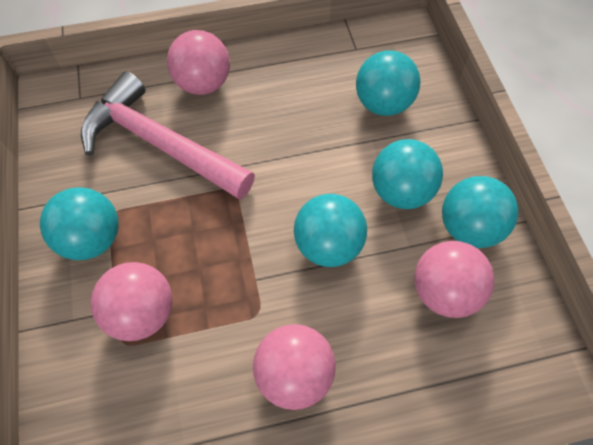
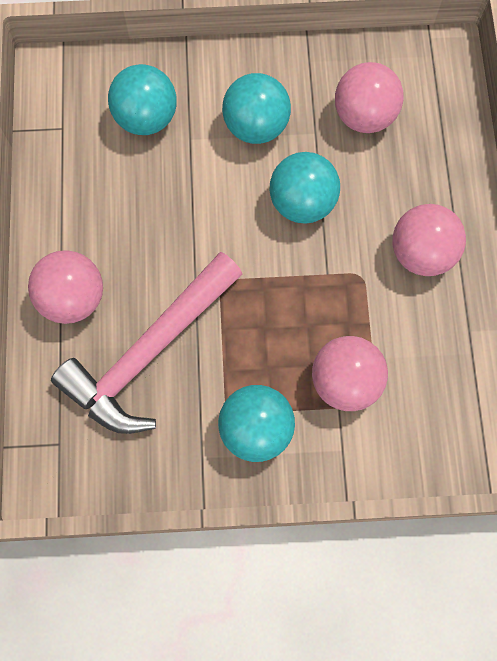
camera: 80 degrees left, 10 degrees up
(468, 227) = (305, 78): turquoise ball -> none

